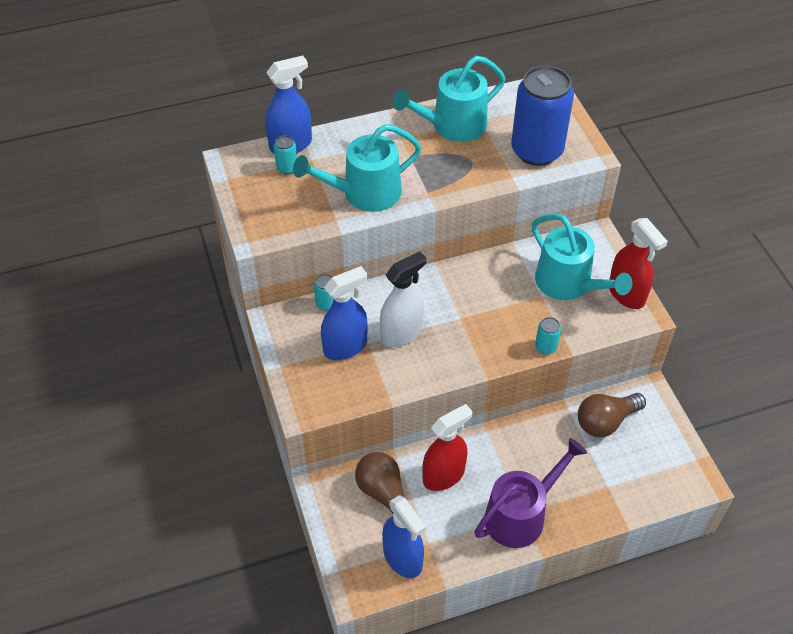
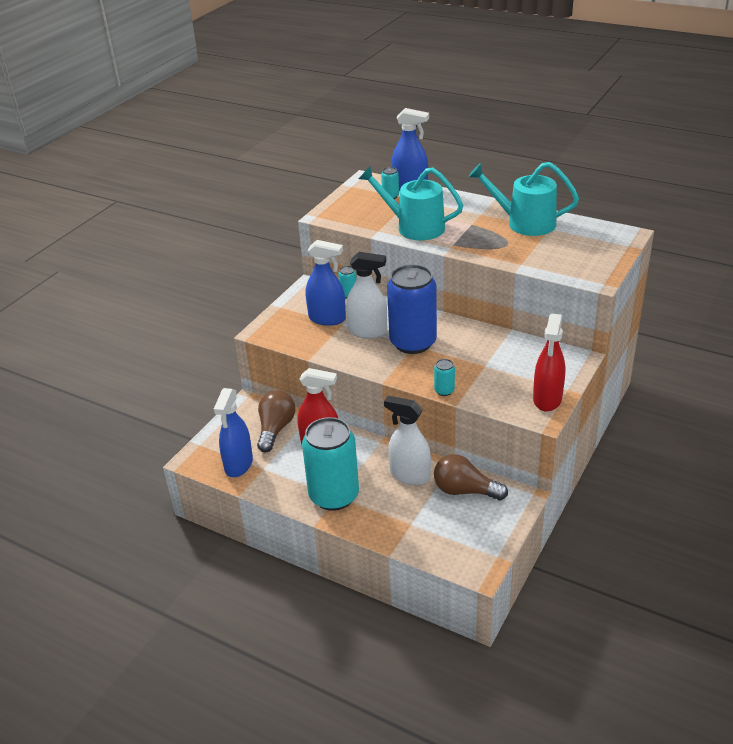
camera: 50 degrees right, 15 degrees down
(520, 515) = (334, 496): purple watering can -> turquoise can
(537, 151) = (561, 260): blue can -> blue can (413, 342)
(550, 443) = (409, 475): none -> white spray bottle
(568, 284) = (514, 370): turquoise watering can -> none

